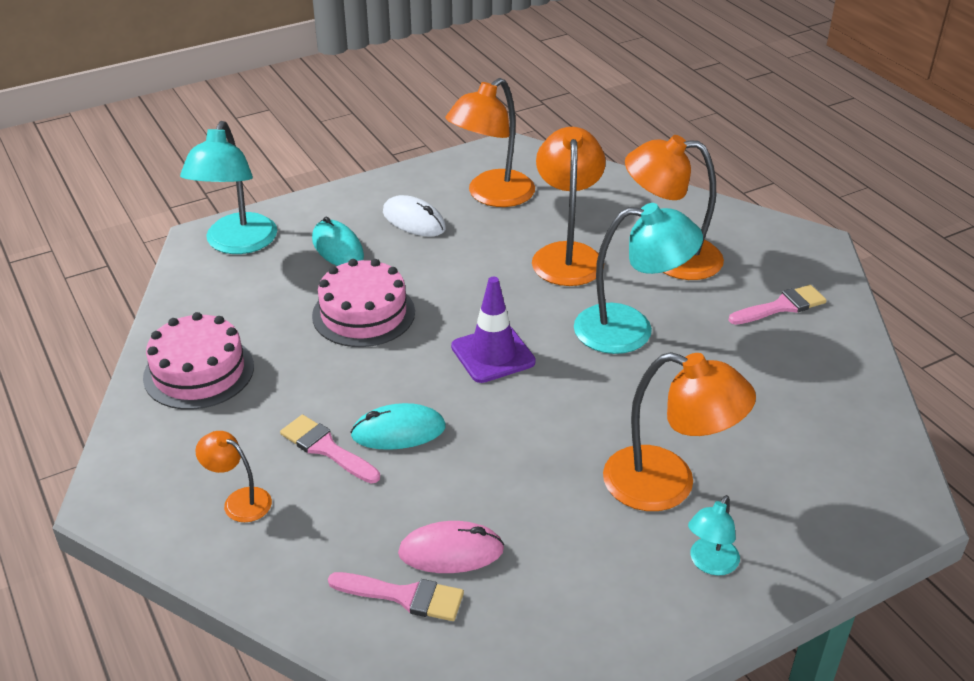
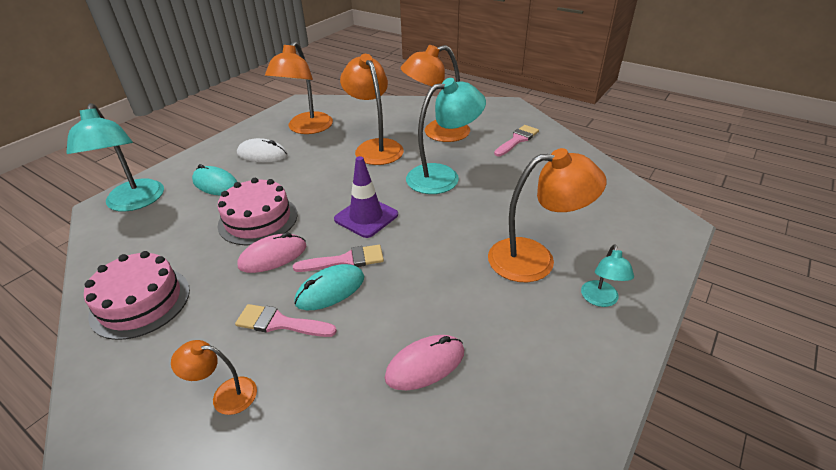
camera: 25 degrees left, 0 degrees up
(357, 367) = (273, 256): none -> pink mouse
(404, 596) = (412, 418): pink brush -> pink brush (345, 260)

